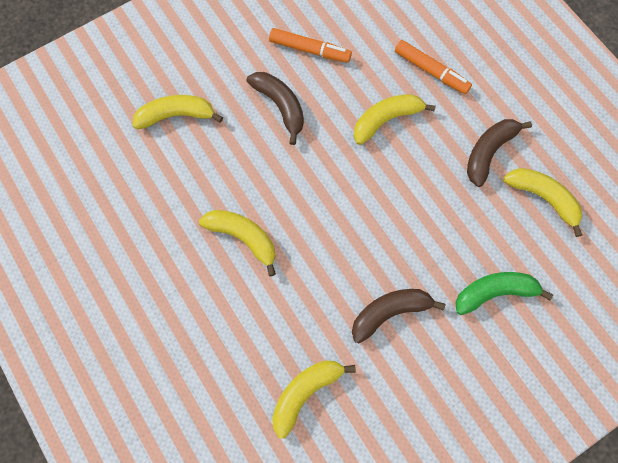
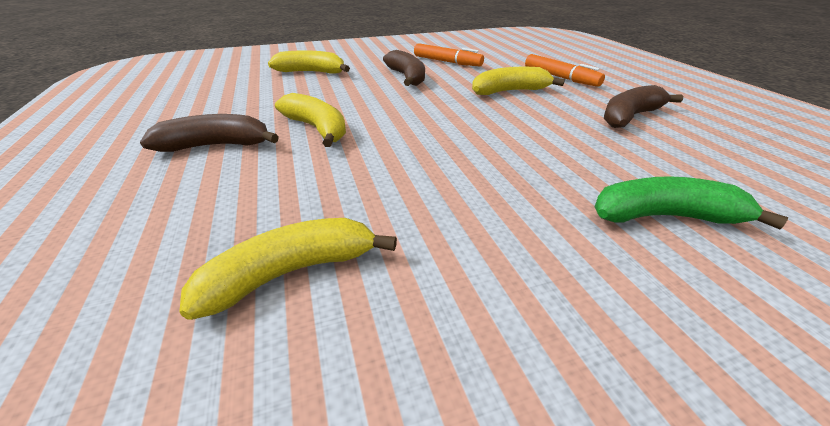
camera: 15 degrees right, 35 degrees down
(390, 312) = (480, 208): brown banana -> brown banana (216, 145)
(543, 198) = (717, 151): yellow banana -> none

